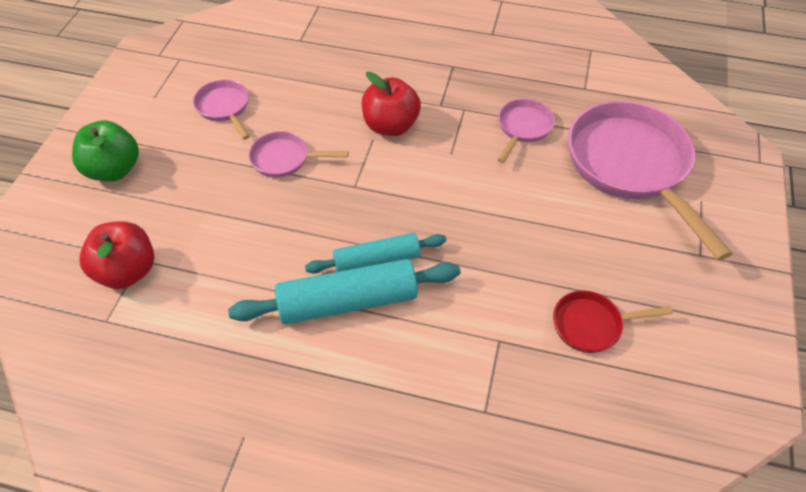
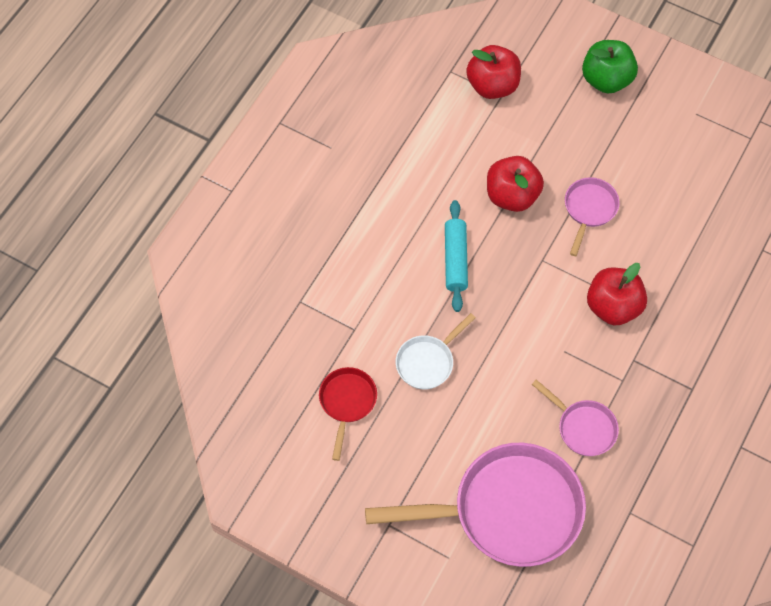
camera: 105 degrees right, 10 degrees up
(224, 108) = (668, 169): pink pan -> none
(281, 225) = (512, 196): none -> red apple
(348, 301) = (421, 231): turquoise rolling pin -> none
(509, 260) = (428, 362): none -> white pan

